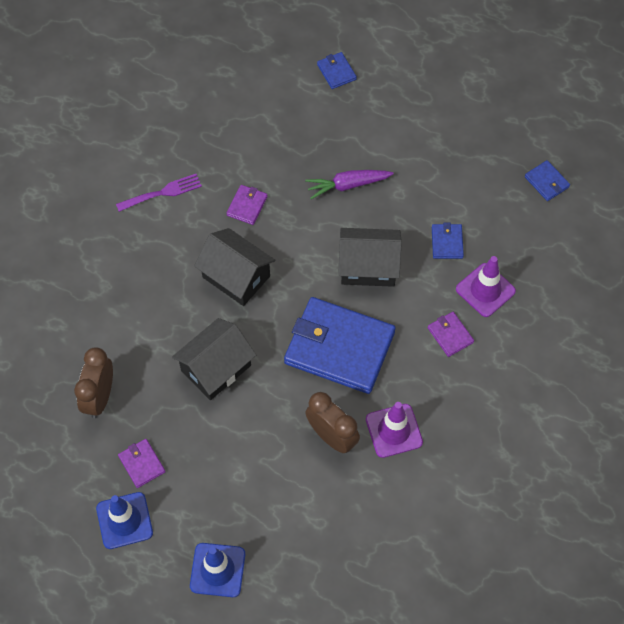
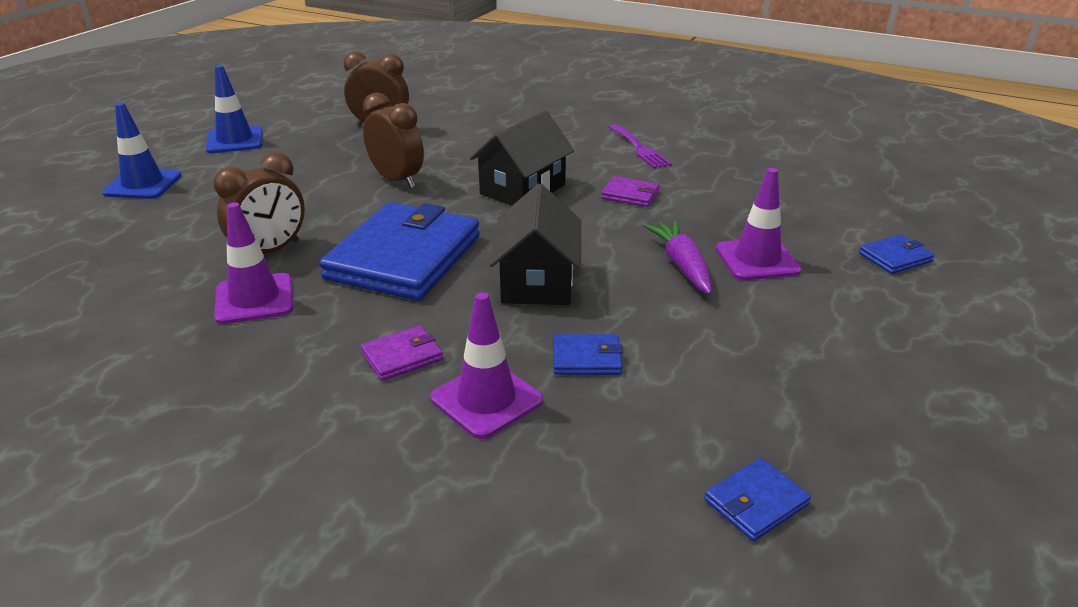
camera: 90 degrees right, 30 degrees down
(142, 464) = (294, 146): purple wallet -> none
(216, 368) = (397, 180): black house -> brown clock
(340, 144) = (757, 260): none -> purple traffic cone

